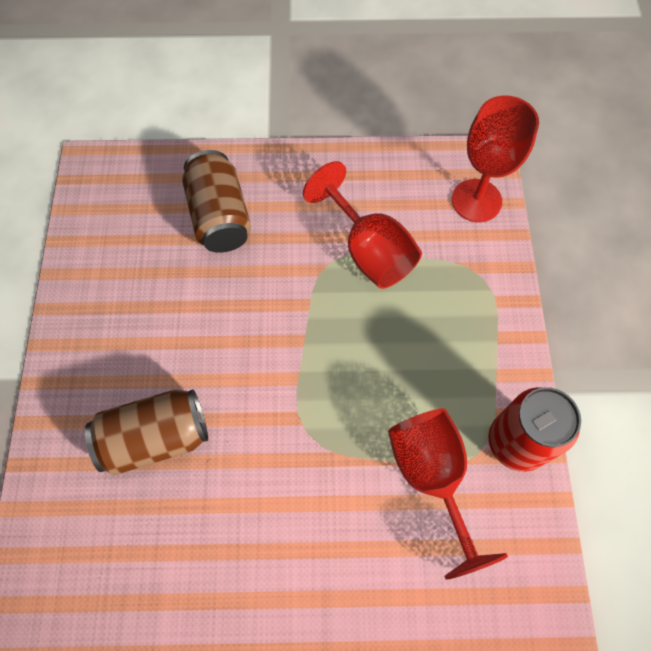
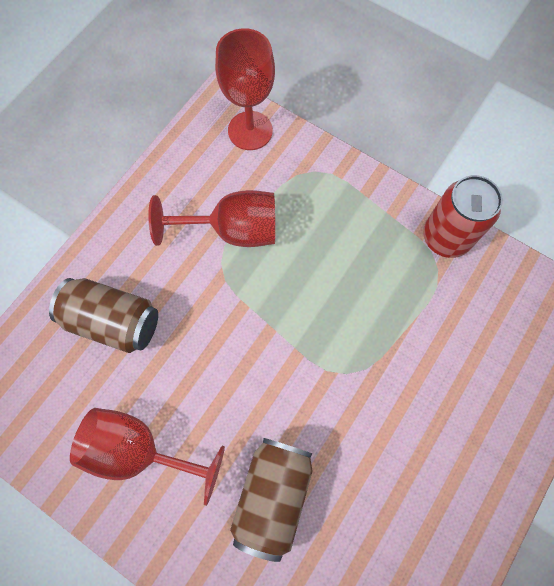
camera: 55 degrees left, 5 degrees up
(432, 477) = (435, 309): red goblet -> red goblet (140, 450)

